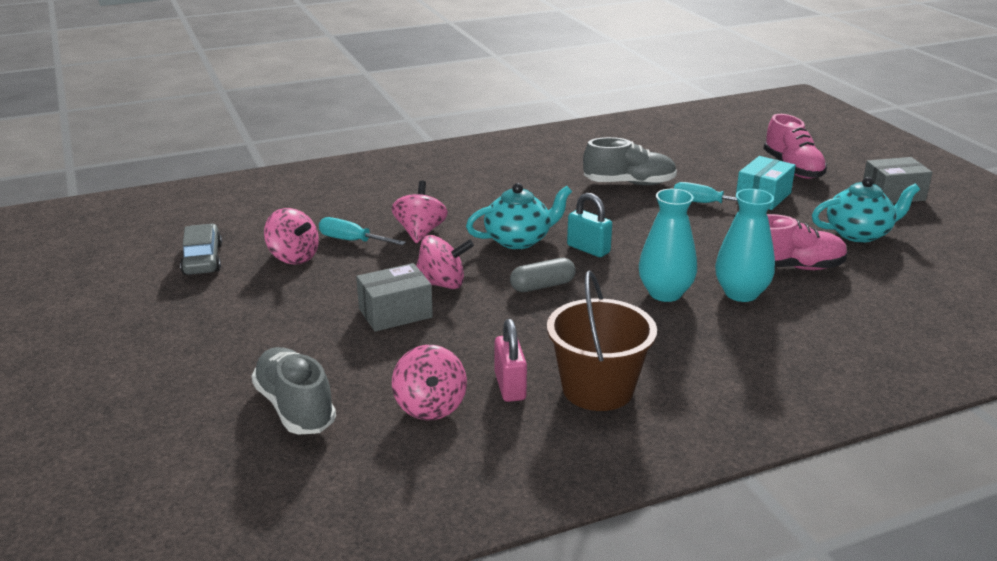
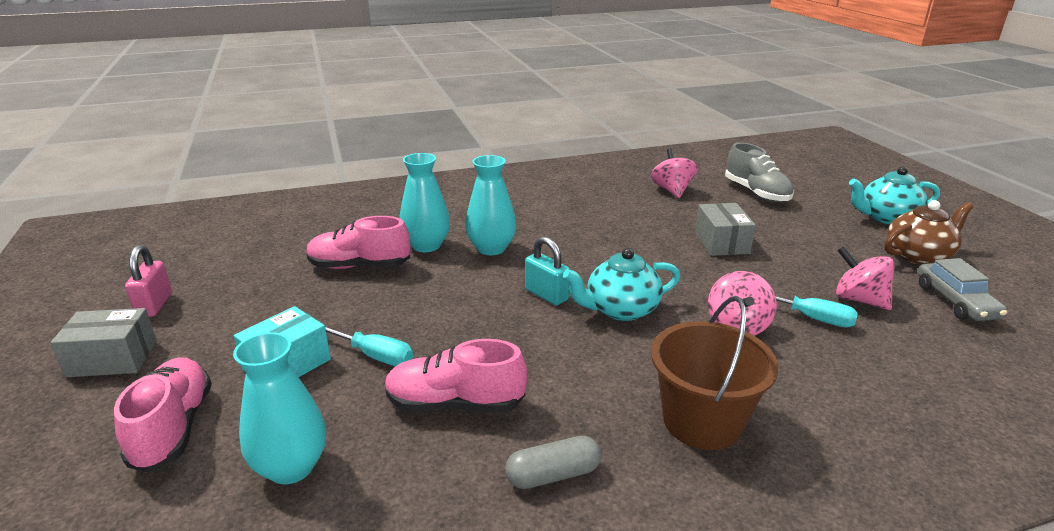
camera: 175 degrees left, 0 degrees up
(175, 306) = (918, 256): none -> brown teapot
(395, 313) = (721, 243): grey box -> grey box turned 75 degrees counterclockwise
(442, 284) = (690, 265): pink spinning top -> none
(510, 386) = (623, 197): pink padlock -> pink padlock (155, 305)
(542, 286) = (598, 259): grey capsule -> grey capsule (553, 475)
(597, 389) = (567, 194): brown bucket -> brown bucket (702, 421)
(629, 183) = (455, 404): grey shoe -> pink shoe
(704, 159) = (291, 467): none -> turquoise vase
(859, 234) = (244, 300): turquoise teapot -> turquoise teapot (886, 218)

